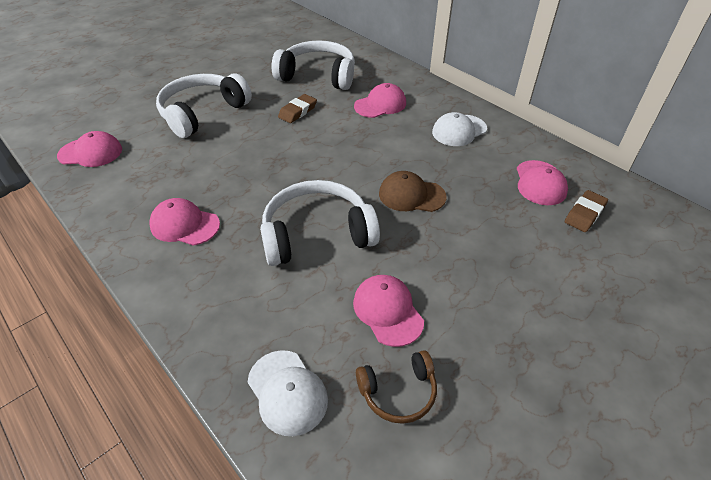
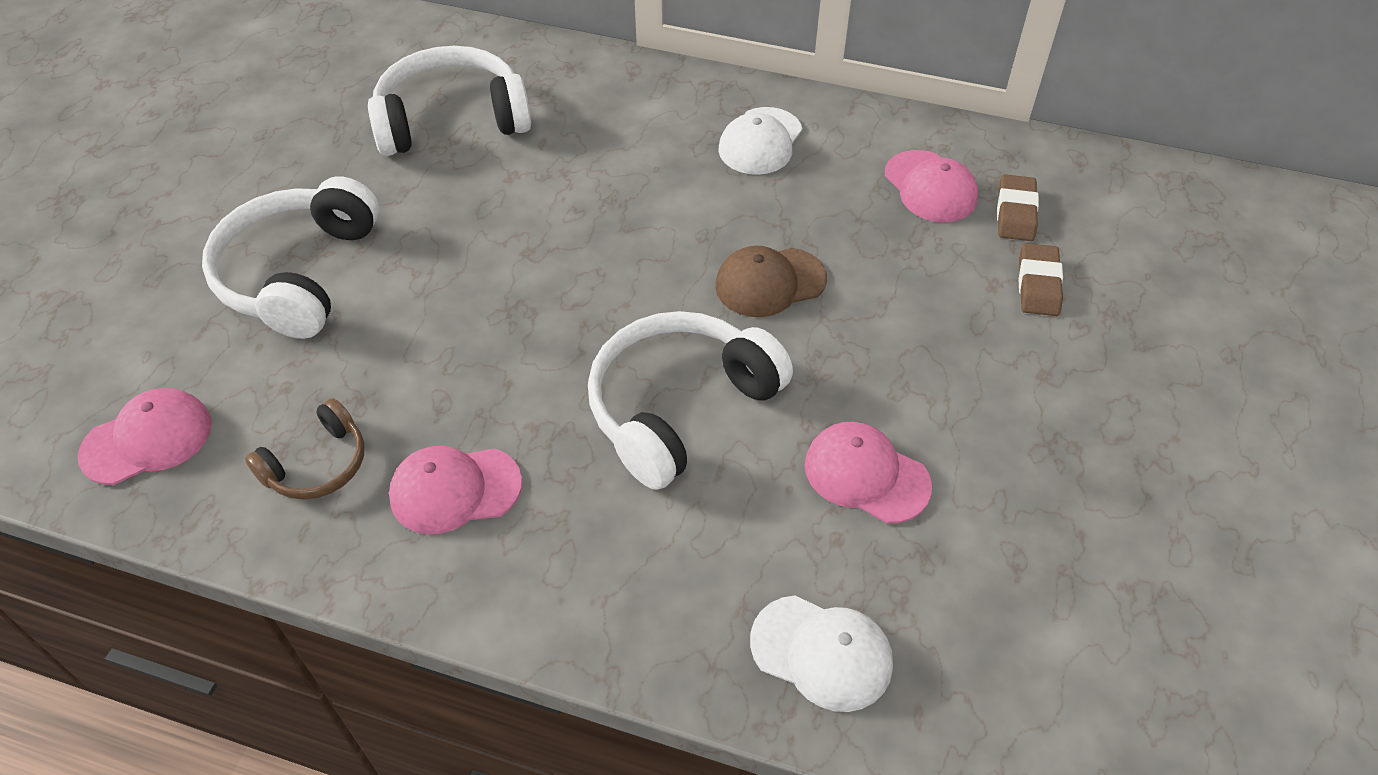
camera: 30 degrees left, 5 degrees up
(297, 111) = (473, 205): brown eraser -> brown eraser (1038, 284)
(380, 104) = (604, 139): pink cap -> none
(398, 392) = (958, 575): brown headphones -> brown headphones (317, 464)

